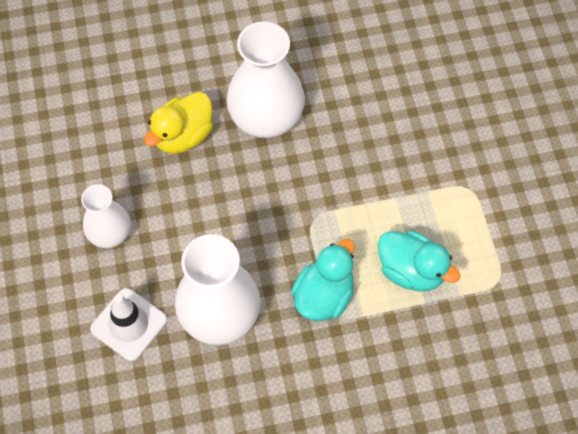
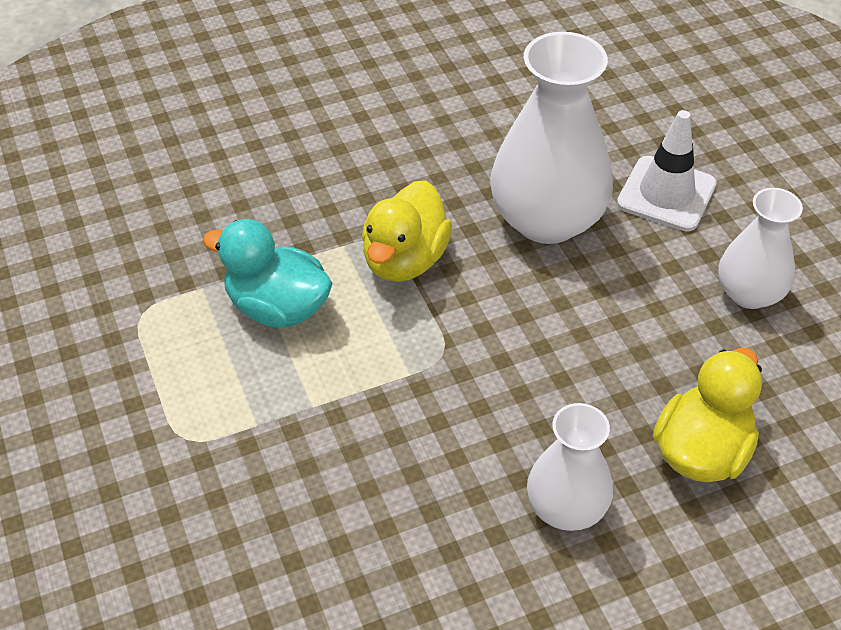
camera: 170 degrees right, 15 degrees down
(266, 117) = (566, 508): white vase -> white vase, size x0.59
(324, 296) = (405, 260): turquoise duck -> yellow duck

